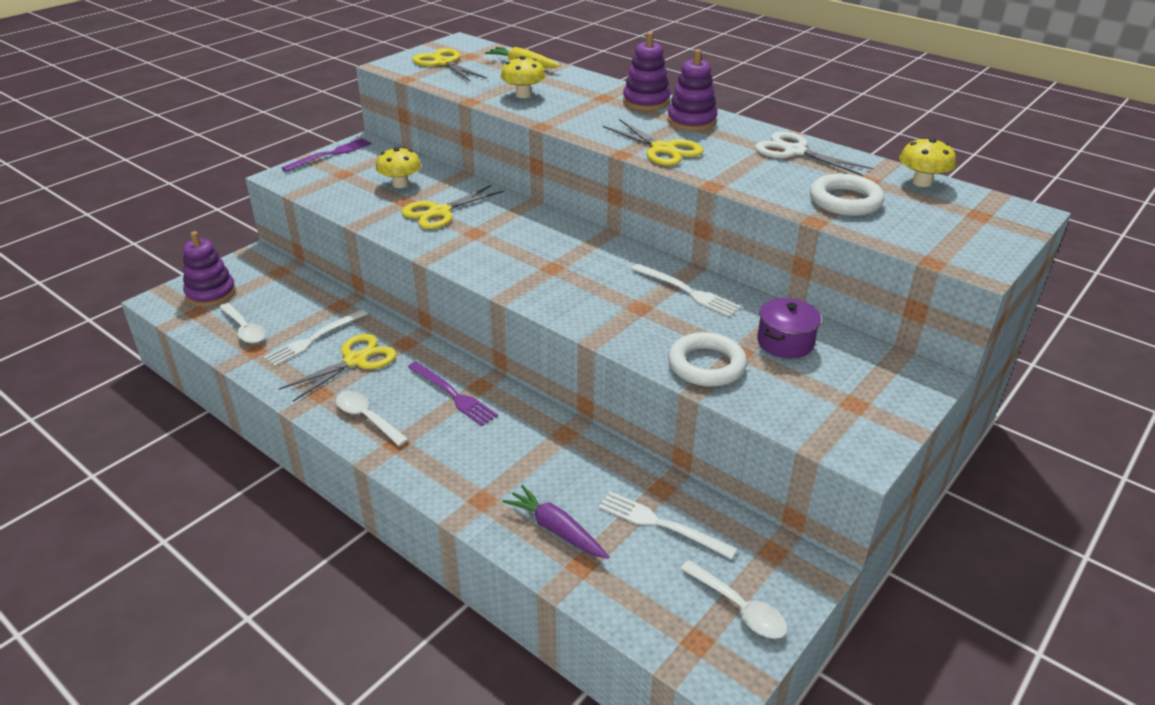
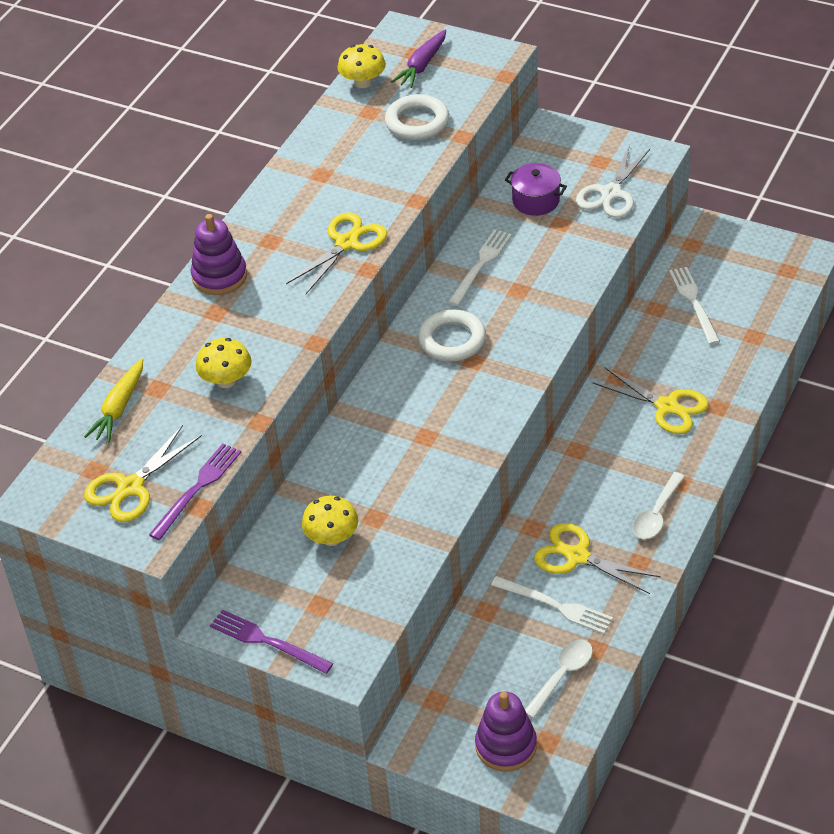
camera: 100 degrees left, 10 degrees up
(439, 212) = (390, 479): yellow scissors -> yellow scissors (667, 407)
(453, 395) = (598, 464): purple fork -> purple fork (197, 488)
(556, 529) = (727, 357): purple carrot -> purple carrot (422, 65)
(661, 524) = (694, 303): white fork -> white fork turned 150 degrees clockwise
(691, 121) = (266, 234): purple stacking toy -> none
(706, 365) = (587, 239): white ring -> white ring (452, 340)
(739, 608) = (751, 255): white spoon -> none
(794, 152) = (322, 158): white scissors -> white scissors (611, 193)

